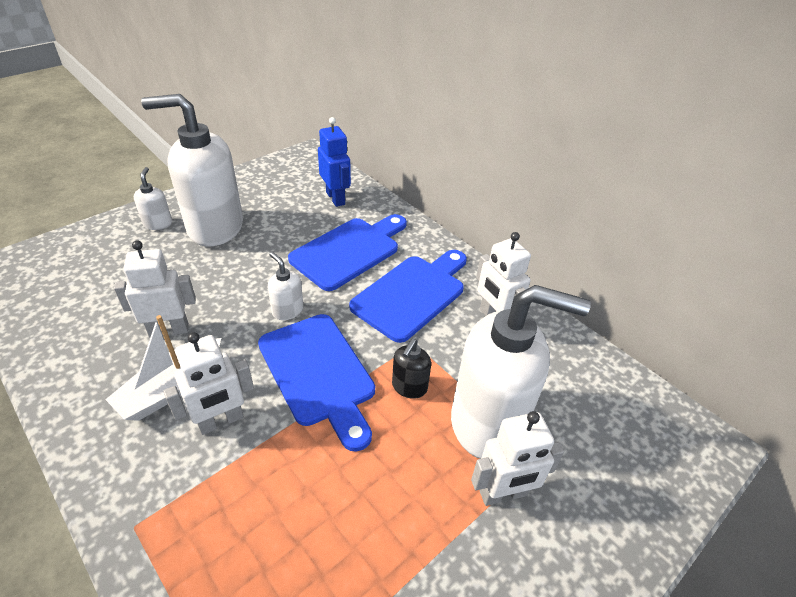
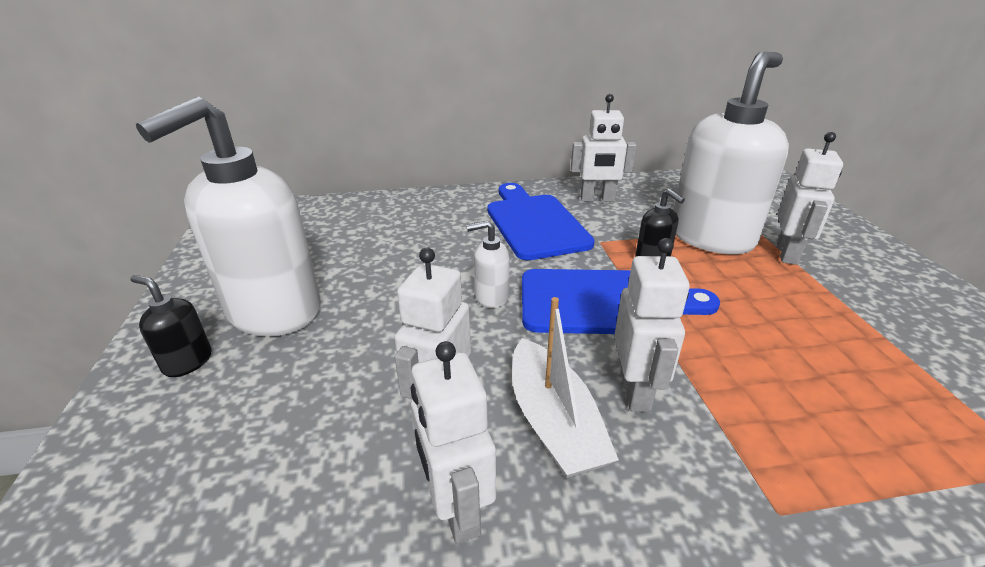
camera: 55 degrees left, 10 degrees down
(92, 370) = (456, 509): none -> white robot
(158, 223) = (187, 362): white soap dispenser -> black soap dispenser
(336, 198) = (340, 219): blue robot -> none
(349, 251) = (436, 236): blue cutting board -> none

